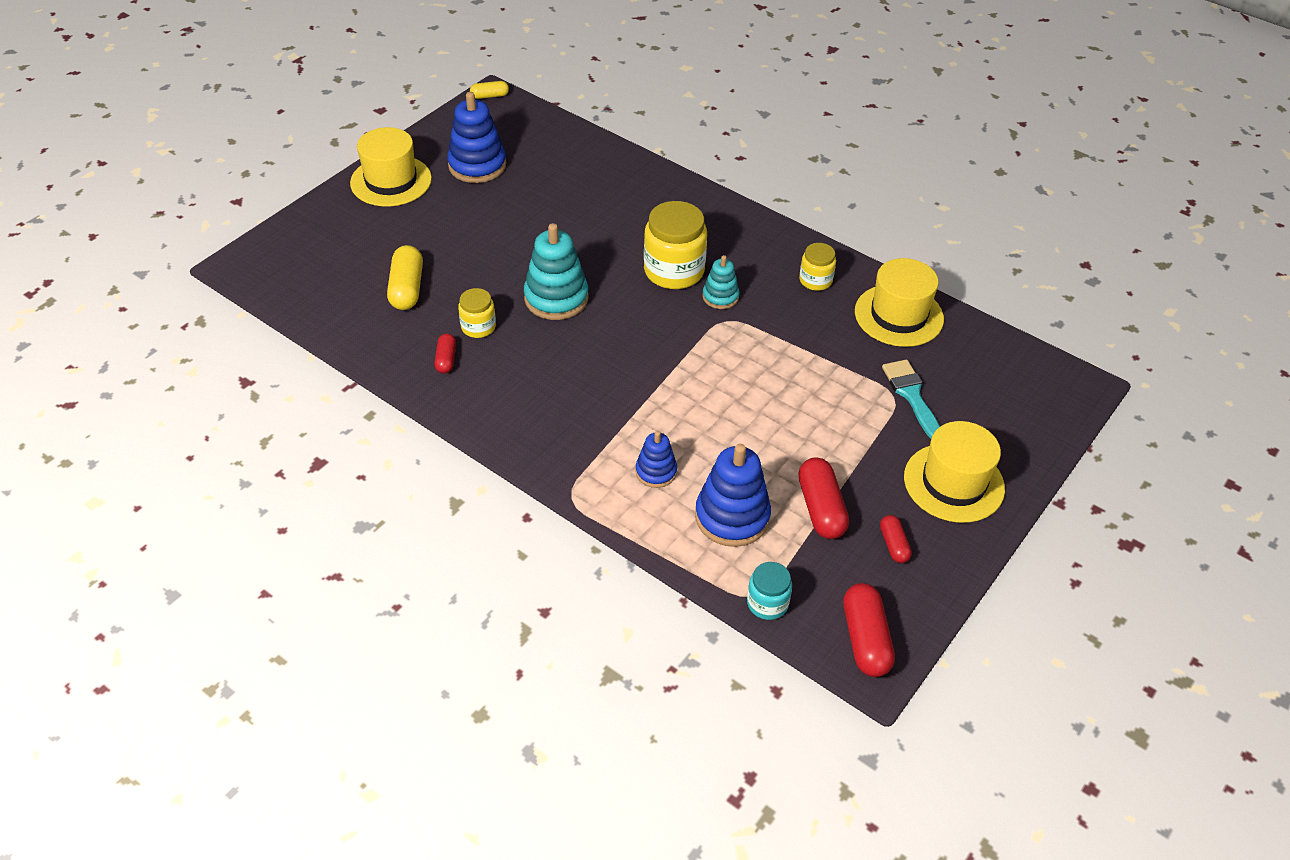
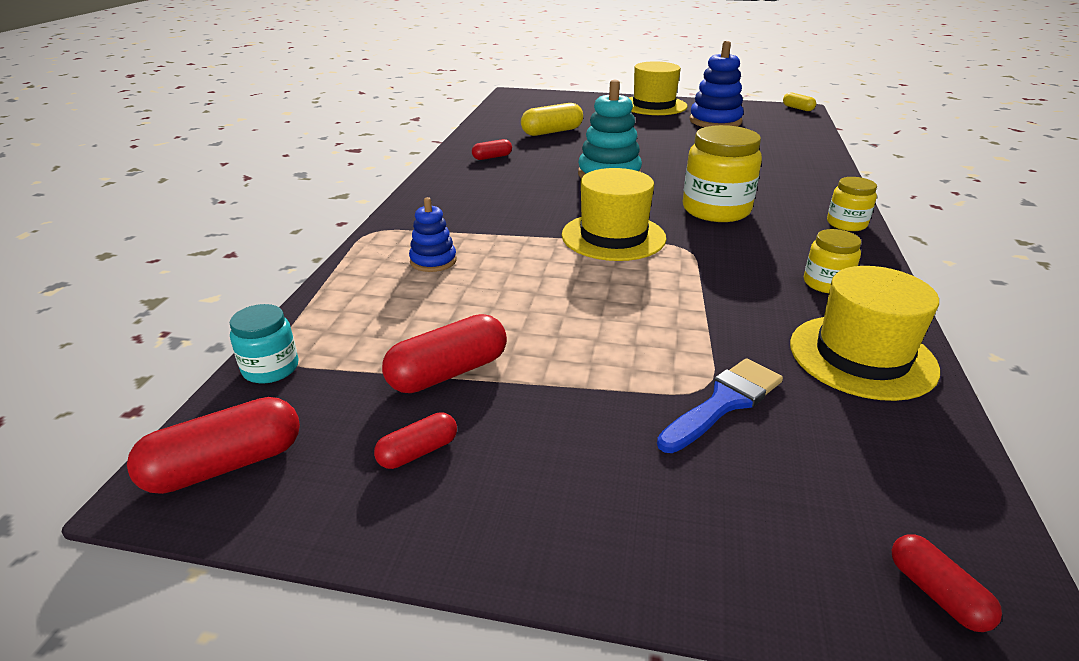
camera: 65 degrees right, 15 degrees down
(478, 327) = (540, 158): yellow jar -> yellow jar (846, 224)
(720, 297) = (715, 238): turquoise stacking toy -> none
(732, 517) = (396, 315): blue stacking toy -> none
(911, 395) = (724, 402): turquoise brush -> blue brush
(953, 483) = (587, 489): yellow hat -> yellow hat (613, 236)
(1059, 397) = (936, 593): none -> red capsule

